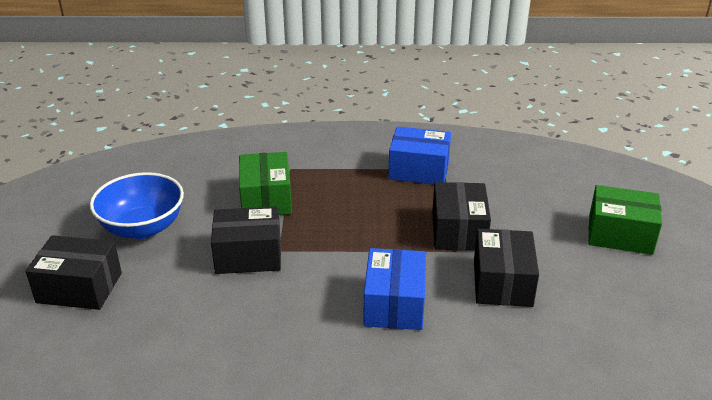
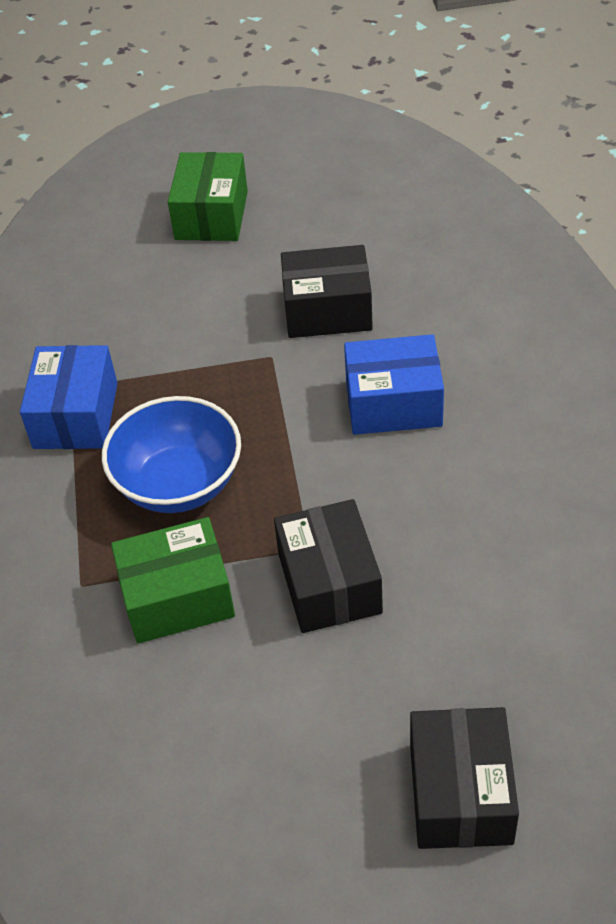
camera: 95 degrees left, 15 degrees up
(142, 228) = (286, 758): blue bowl -> blue bowl (179, 484)
(458, 231) = (228, 357): black box -> none

